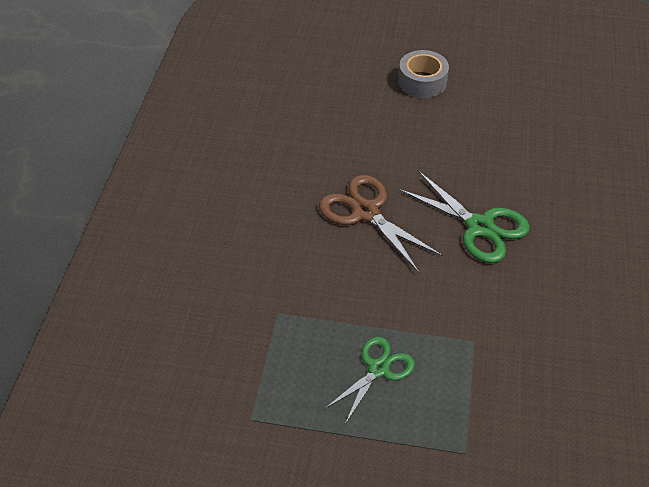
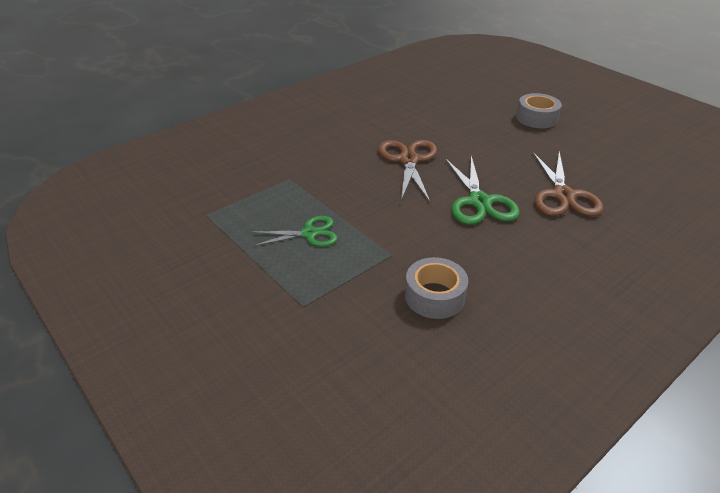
camera: 40 degrees right, 10 degrees down
(535, 174) = (563, 195): none -> brown scissors
(551, 360) = (434, 296): none -> grey tape

